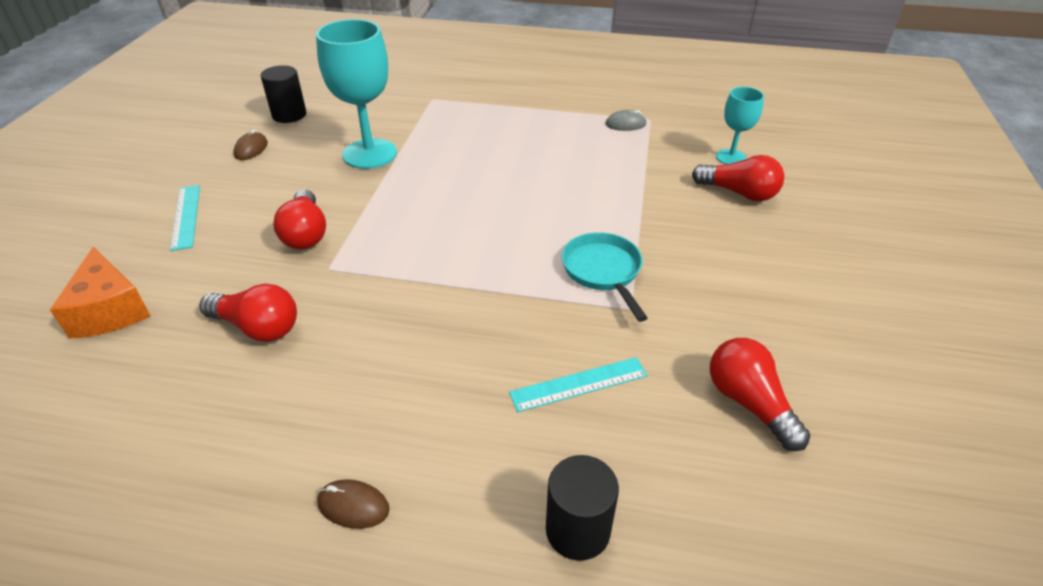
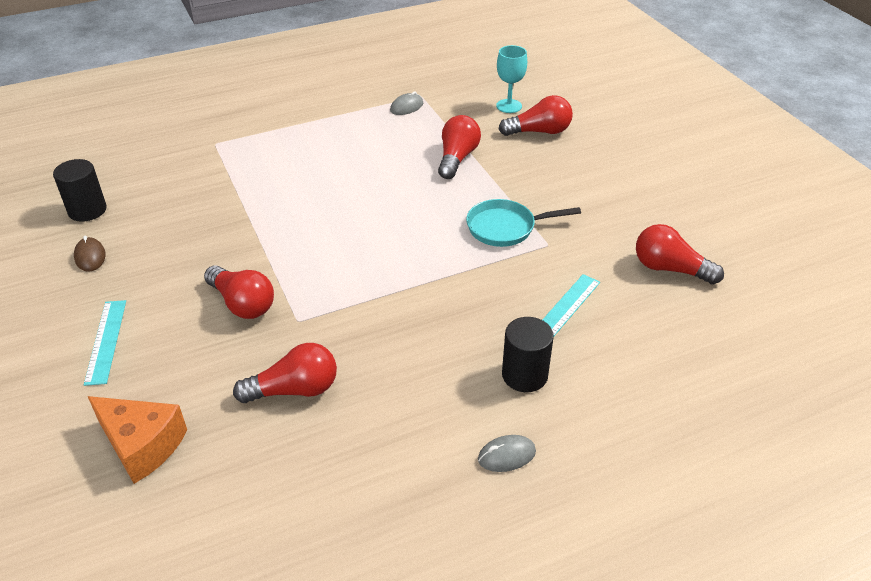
camera: 35 degrees left, 0 degrees up
(186, 216) = (106, 341): turquoise ruler -> turquoise ruler turned 45 degrees clockwise
(353, 506) = (506, 455): brown mouse -> grey mouse
(369, 154) = (216, 215): turquoise goblet -> none
(577, 530) = (648, 389): black cylinder -> black cylinder (524, 375)
(603, 271) = (505, 228): turquoise pan -> turquoise pan turned 45 degrees counterclockwise
(625, 186) = (457, 158): none -> red light bulb

